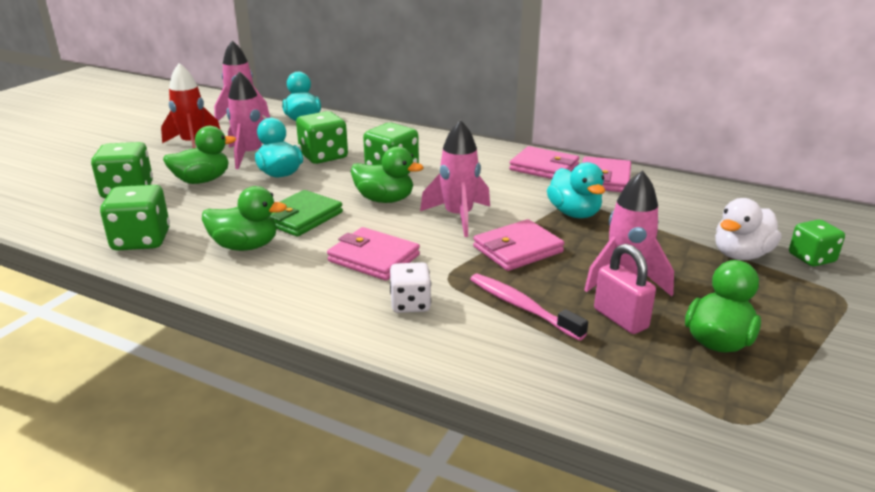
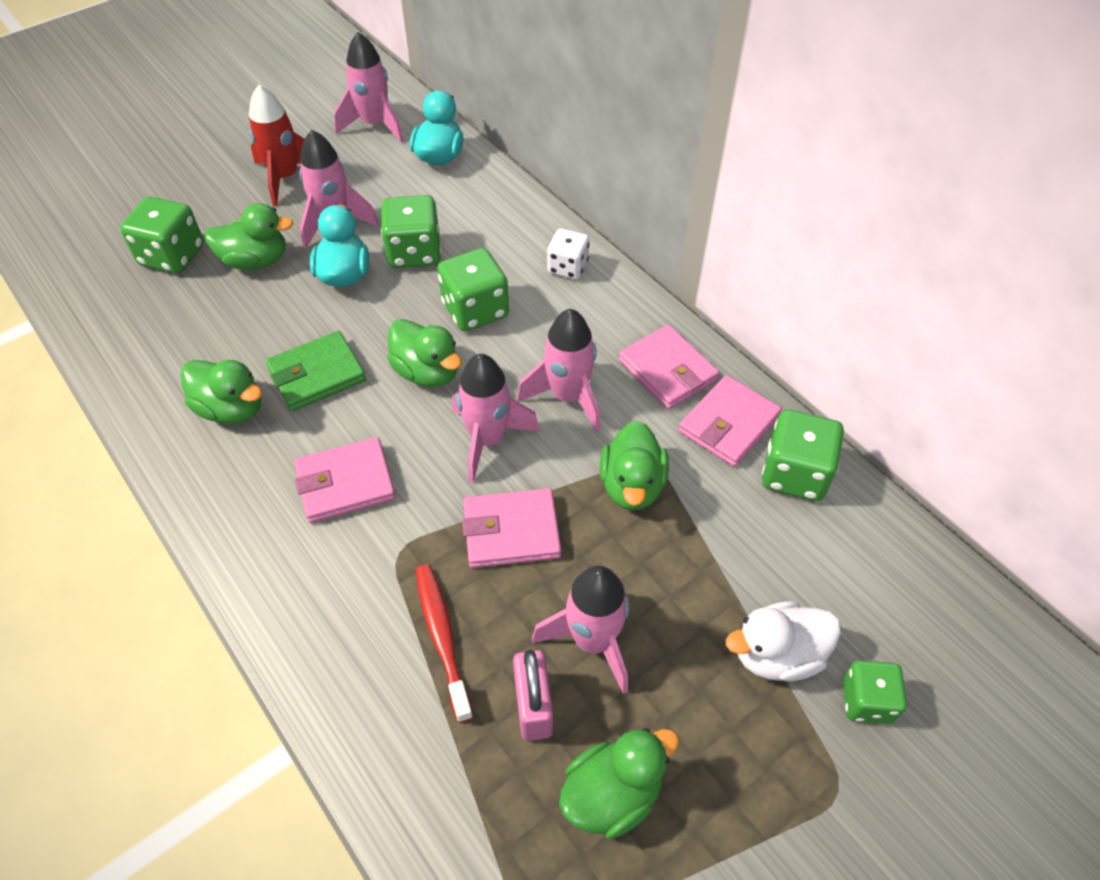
camera: 25 degrees right, 25 degrees up
(141, 240) = (140, 358): green dice -> green dice (794, 473)
(373, 258) = (345, 483): pink wallet -> pink wallet turned 75 degrees counterclockwise
(410, 304) = (332, 581): white dice -> white dice (567, 267)
(493, 189) = (568, 397): none -> pink rocket
(521, 307) = (442, 637): pink toothbrush -> red toothbrush
(574, 213) = (632, 485): turquoise duck -> green duck

